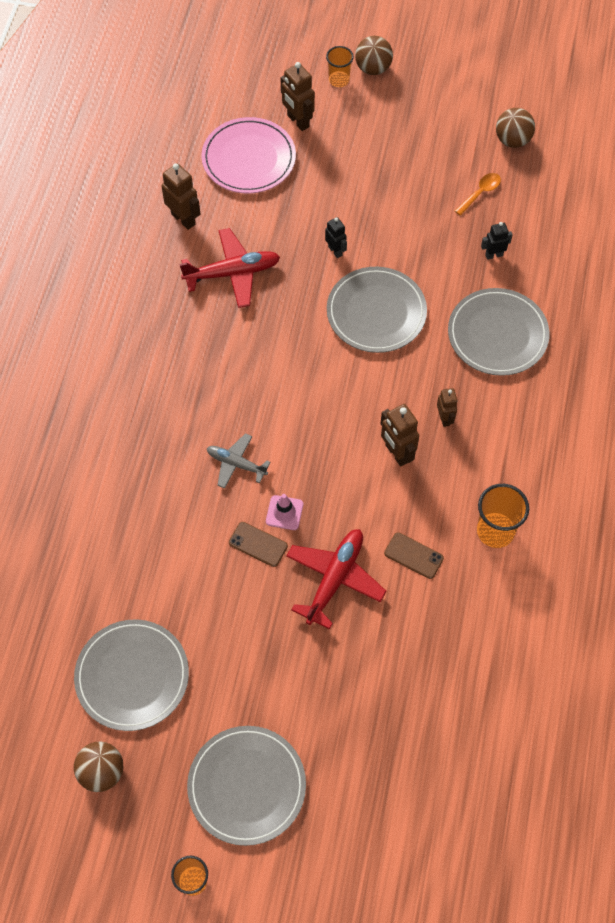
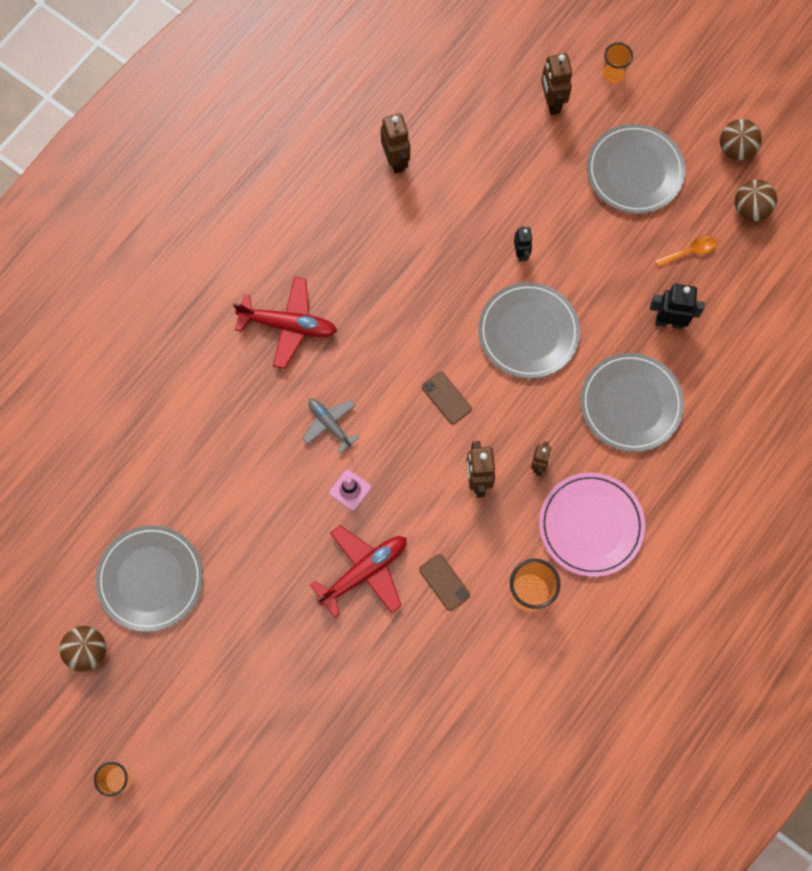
camera: 25 degrees right, 10 degrees up
(233, 273) = (415, 235): red plane -> red plane (289, 325)
(247, 786) = (200, 720): grey plate -> grey plate (634, 171)
(248, 158) = (486, 123): pink plate -> pink plate (591, 525)
(258, 544) = (313, 509): brown phone -> brown phone (446, 398)
(373, 68) = (652, 75): brown ball -> brown ball (735, 149)
(494, 255) = (669, 322): black robot -> black robot, size x1.59

